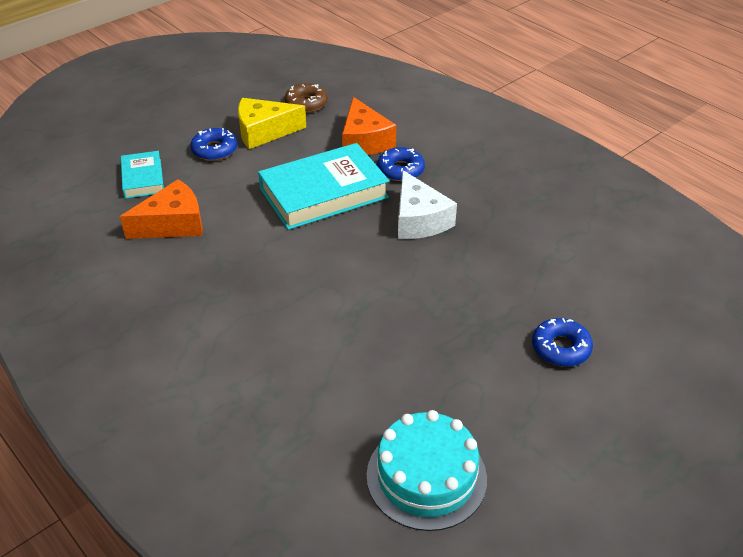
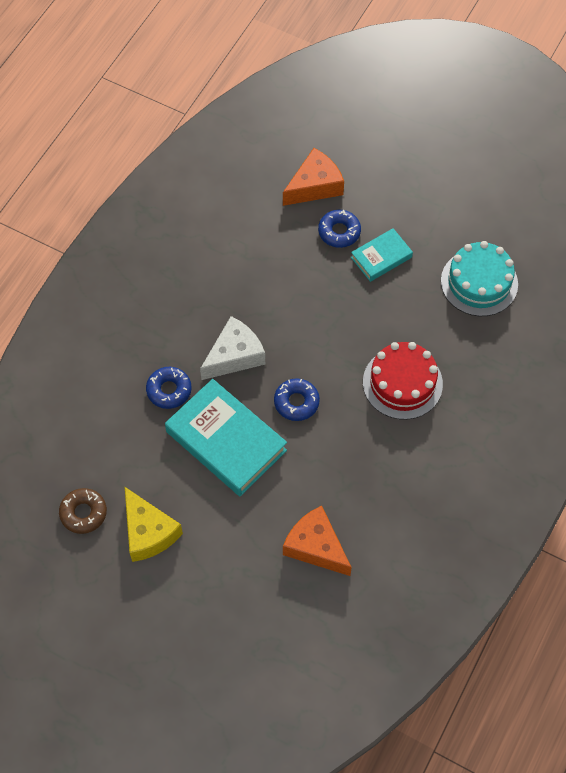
camera: 110 degrees left, 20 degrees up
(142, 178) = (264, 608): turquoise book -> turquoise book (381, 257)
(214, 150) = (195, 564): blue donut -> blue donut (296, 402)
(313, 343) = (402, 383): none -> red cake
(364, 141) = (133, 435): orange cheese -> orange cheese (314, 186)

